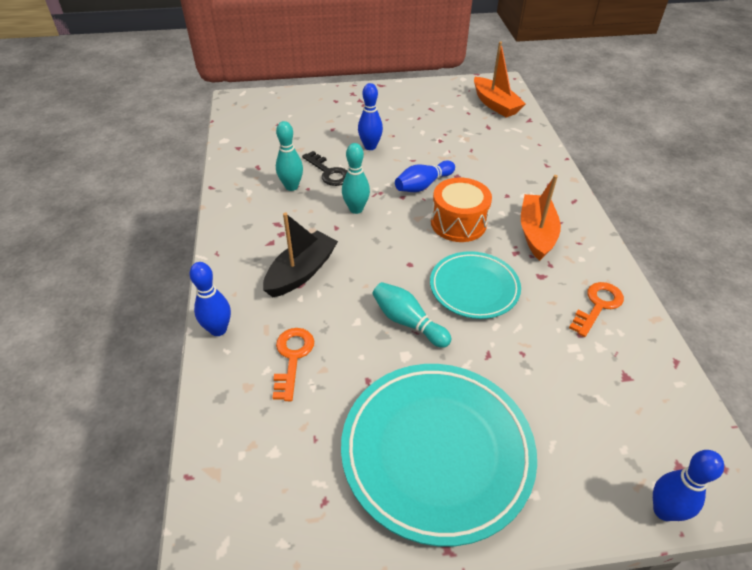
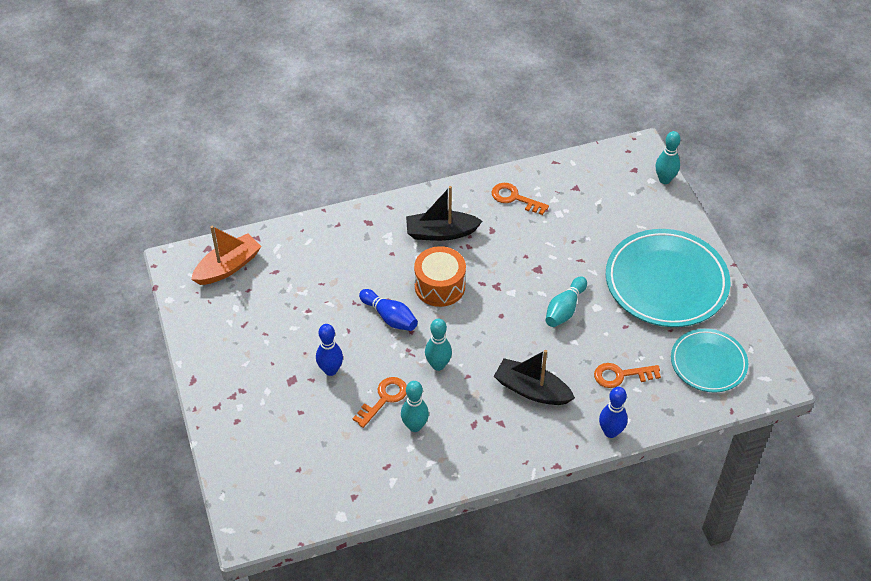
camera: 100 degrees left, 5 degrees up
(328, 172) = (384, 399): black key -> orange key
(474, 288) = (517, 271): turquoise plate -> turquoise plate (708, 363)
(536, 233) = (441, 233): orange boat -> black boat
(663, 510) = (664, 179): blue bowling pin -> turquoise bowling pin

